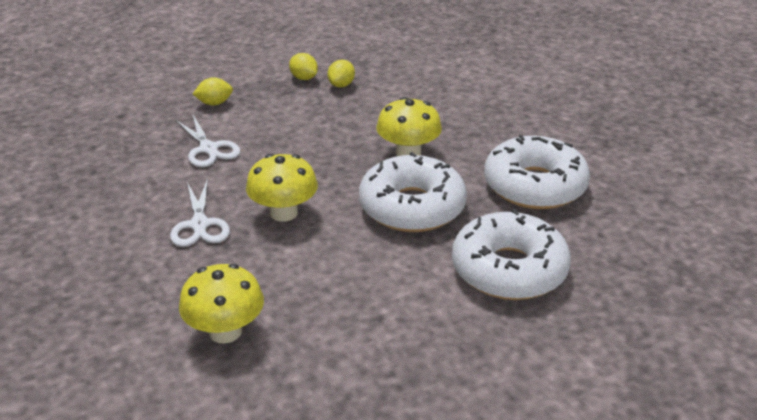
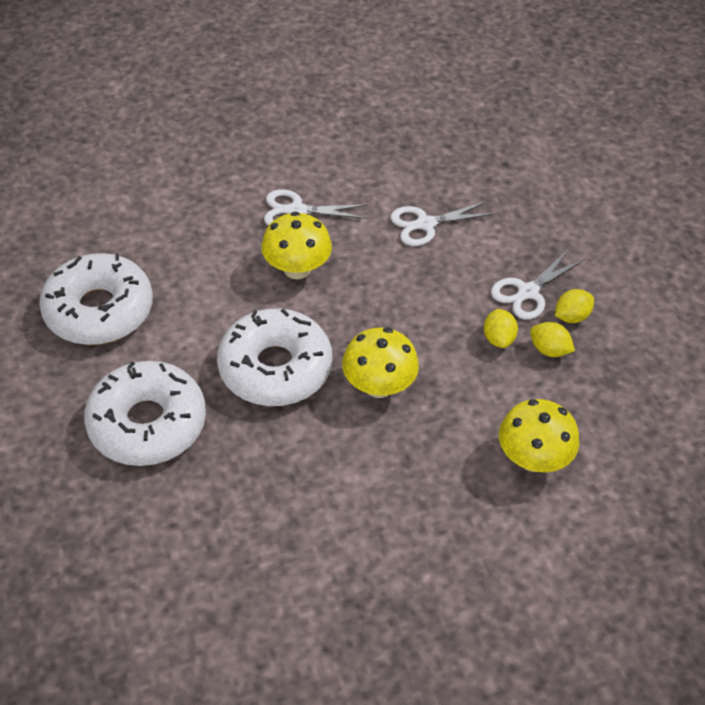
camera: 100 degrees right, 15 degrees up
(214, 103) = (520, 234): yellow lemon -> yellow lemon (498, 338)
(225, 331) = (148, 218): yellow mushroom -> yellow mushroom (533, 458)
(282, 96) = (528, 292): none -> white scissors
(534, 186) = (280, 490): white donut -> white donut (99, 310)

